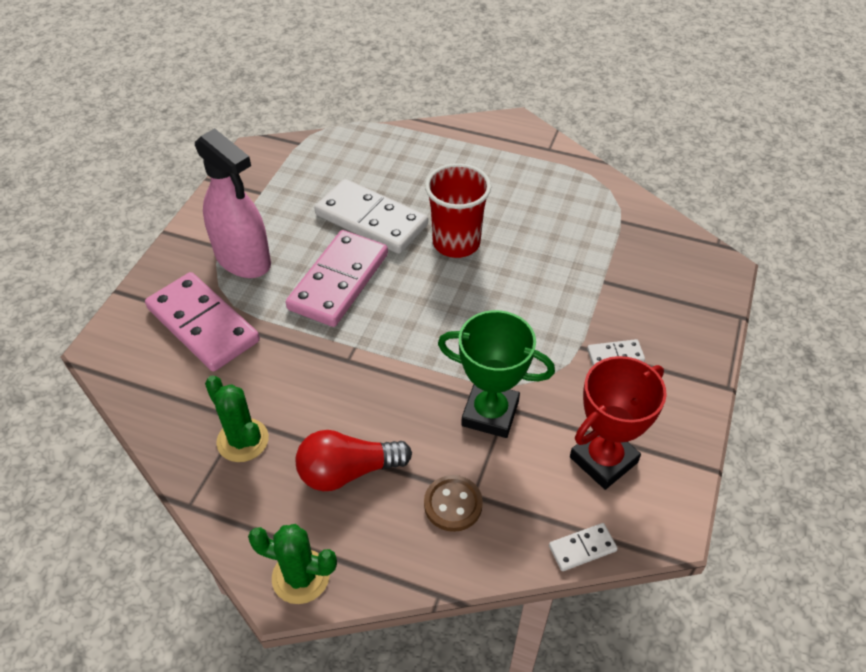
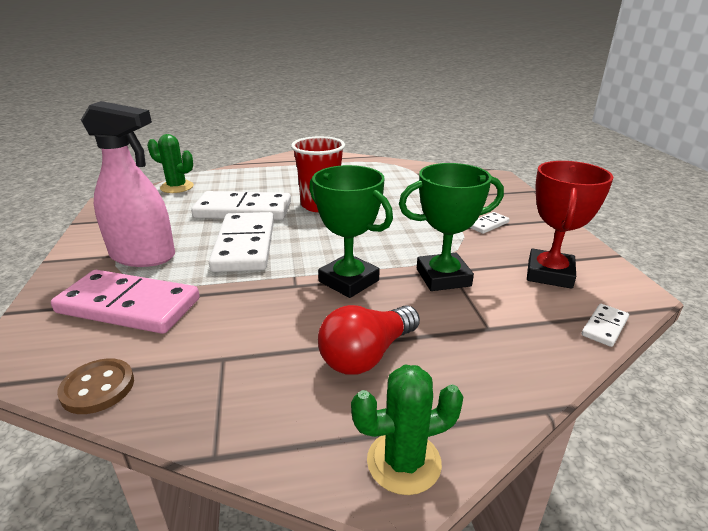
camera: 30 degrees left, 20 degrees down
(242, 440) = (238, 373): green cactus -> green cactus (177, 187)
(338, 281) = (244, 245): pink domino -> white domino
(398, 377) = (349, 281): none -> green trophy
(453, 504) = (480, 340): brown button -> brown button (98, 388)

